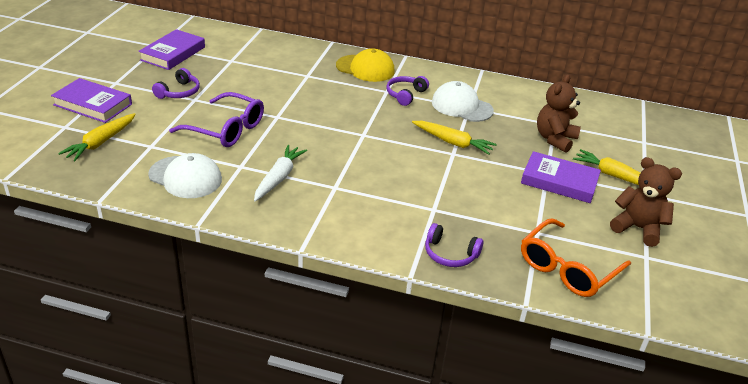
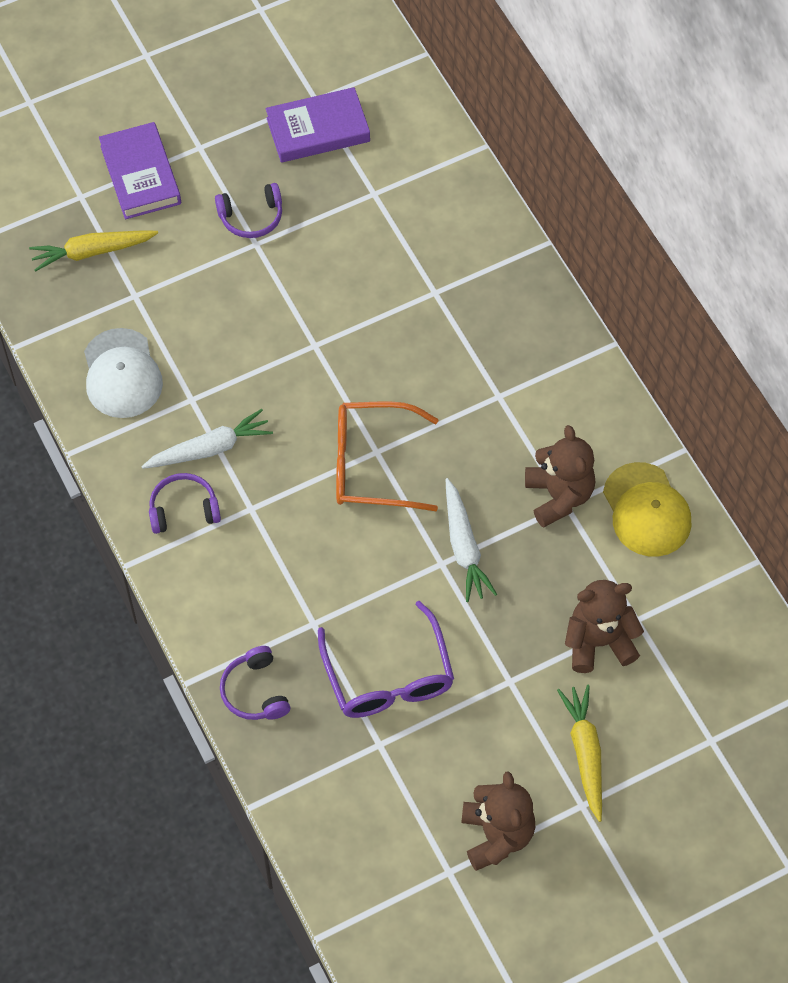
camera: 50 degrees right, 25 degrees up
(226, 129) = (236, 326): purple glasses -> purple glasses (388, 676)
(365, 68) = (525, 331): yellow cap -> yellow cap (646, 510)
(405, 94) = (514, 420): purple headphones -> purple headphones (183, 509)
(453, 142) = (464, 547): yellow carrot -> white carrot
(461, 106) = (558, 496): white cap -> brown teddy bear
(559, 181) = (506, 704): purple book -> none
(567, 268) = (346, 809): orange glasses -> orange glasses (372, 465)

